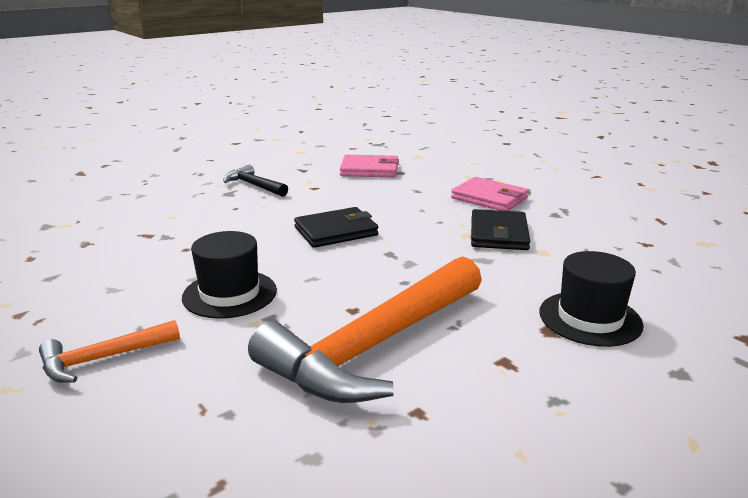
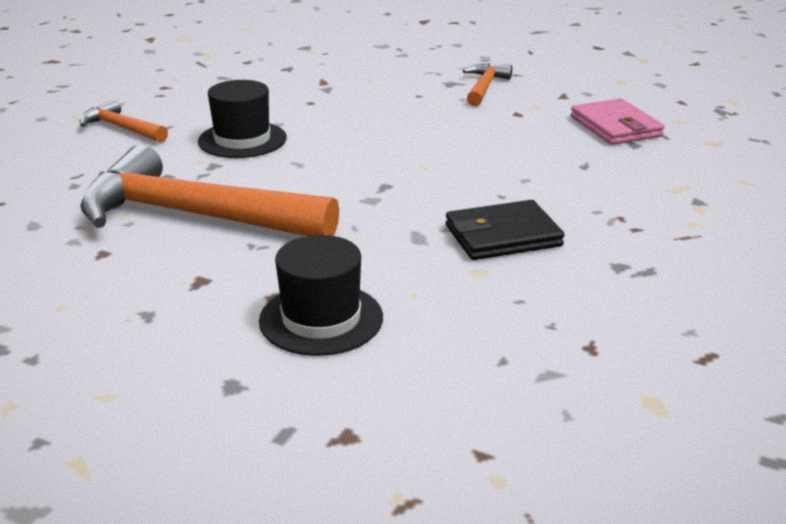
camera: 65 degrees right, 5 degrees up
(254, 185) = (484, 87): black hammer -> orange hammer
(336, 231) = (411, 150): black wallet -> none
(489, 198) = (618, 213): pink wallet -> none

